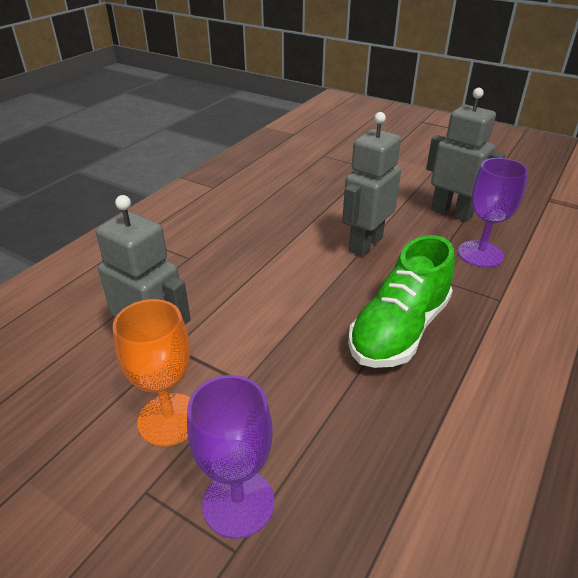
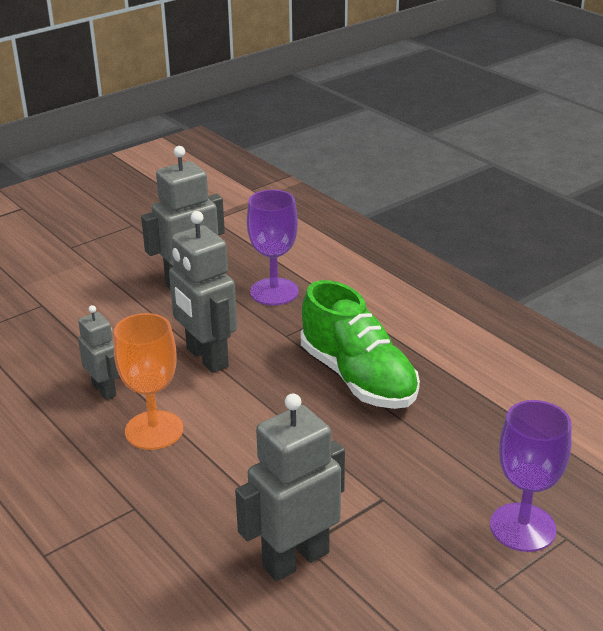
camera: 70 degrees left, 5 degrees down
(169, 419) = (412, 561): orange goblet -> orange goblet (154, 430)
(299, 214) = (104, 390): none -> grey robot

